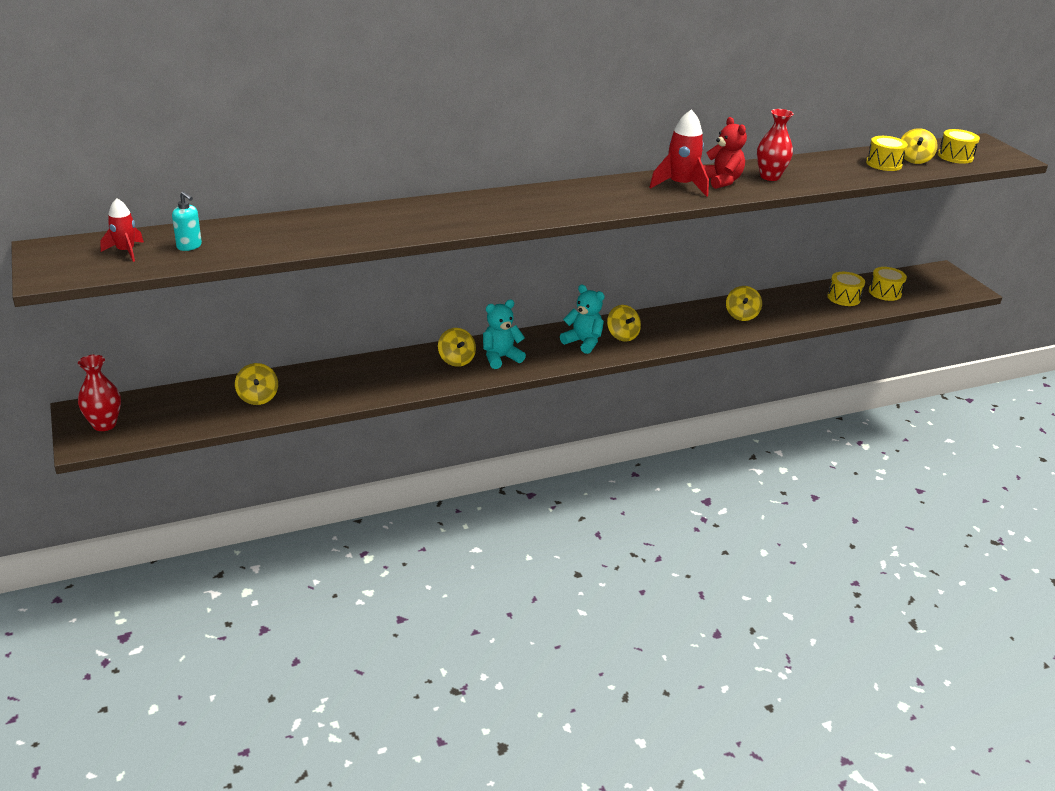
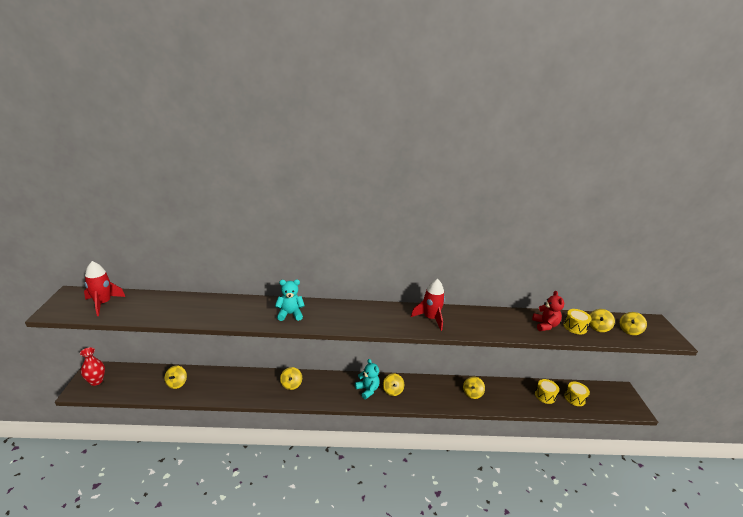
camera: 20 degrees right, 5 degrees down
(126, 251) = (103, 303): red rocket -> red rocket, size x1.63
(189, 246) = (134, 307): turquoise soap dispenser -> none
(500, 358) = (315, 389): turquoise teddy bear -> turquoise teddy bear (290, 314)
(721, 181) = (458, 320): red teddy bear -> red teddy bear (545, 325)
(770, 177) = (491, 322): red vase -> none
(955, 156) = (629, 330): yellow drum -> yellow spinning top

